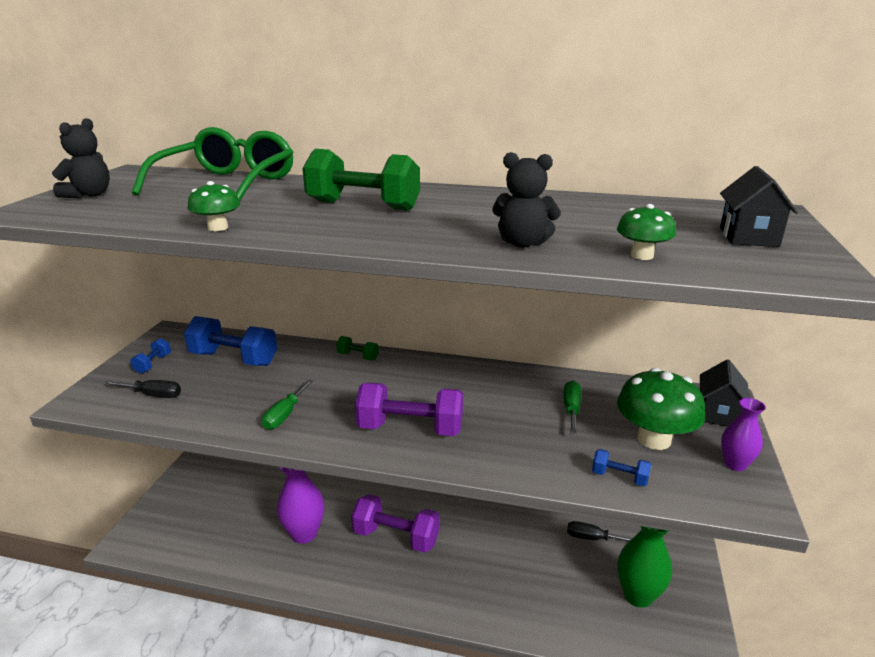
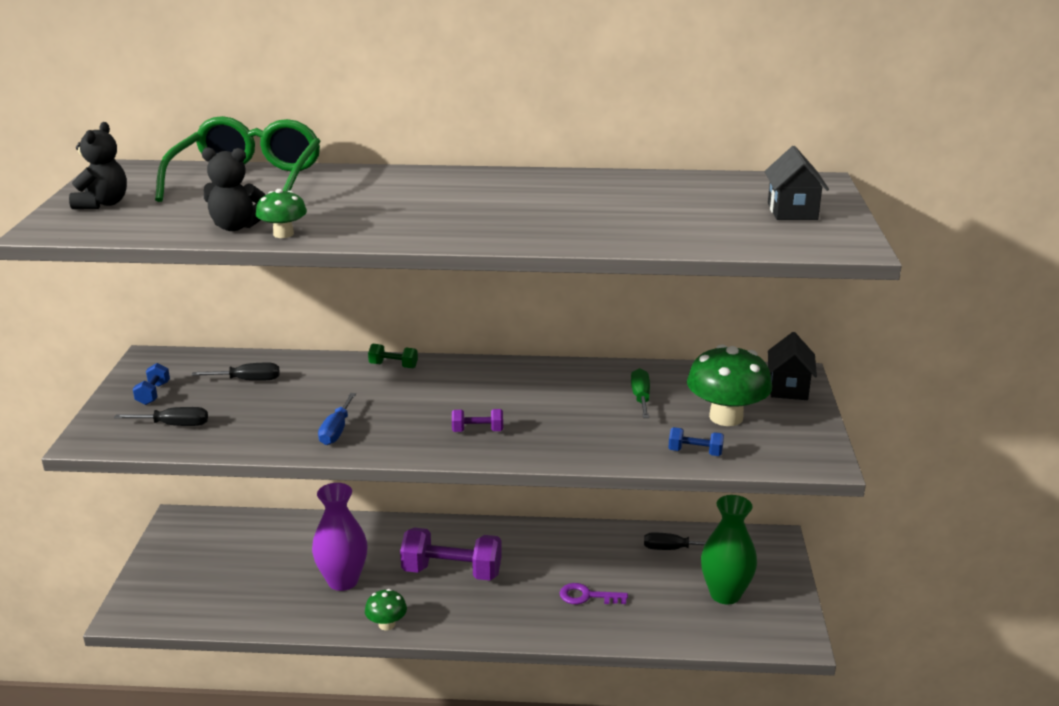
camera: 10 degrees left, 0 degrees up
(234, 359) = (248, 380): blue dumbbell -> black screwdriver
(285, 415) = (336, 431): green screwdriver -> blue screwdriver
(363, 206) = (415, 199): green dumbbell -> none
(410, 429) = (477, 431): purple dumbbell -> purple dumbbell, size x0.47
(509, 579) = (587, 596): none -> purple key
(523, 243) = (589, 231): black teddy bear -> black teddy bear (235, 227)
(641, 255) = (698, 236): green mushroom -> green mushroom (386, 624)
(735, 464) = (803, 431): purple vase -> none

